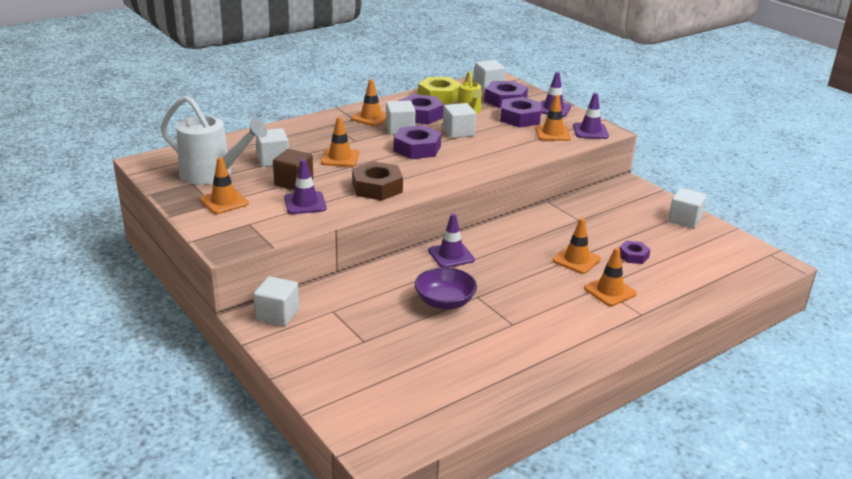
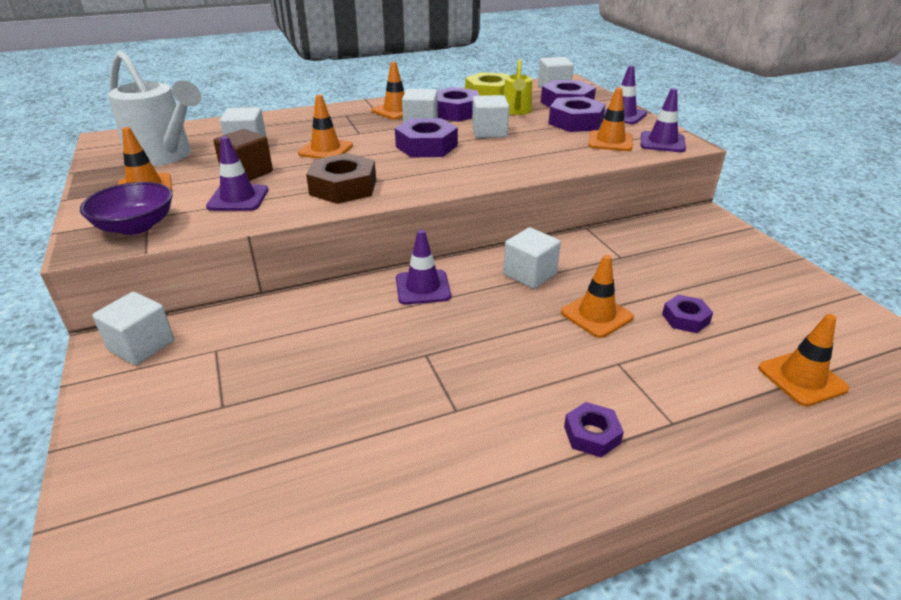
camera: 15 degrees right, 5 degrees up
(445, 302) = (375, 357): purple bowl -> purple bowl (136, 226)
(597, 326) = (591, 434): none -> purple nut
(610, 291) = (632, 373): orange traffic cone -> orange traffic cone (802, 378)
(684, 220) = (777, 272): white cube -> white cube (530, 274)

